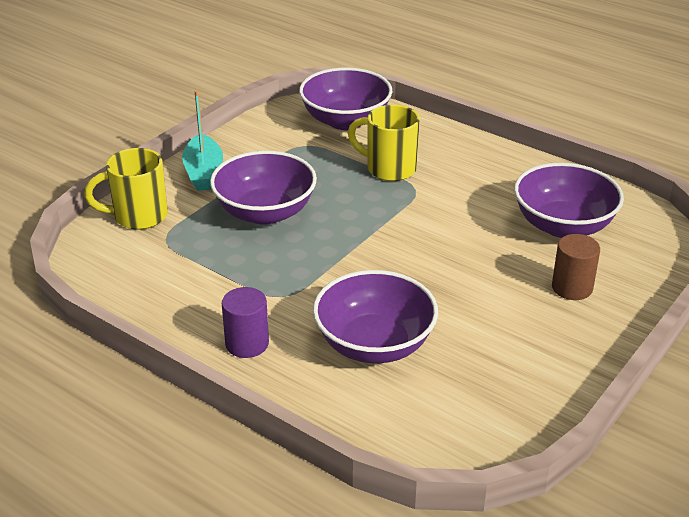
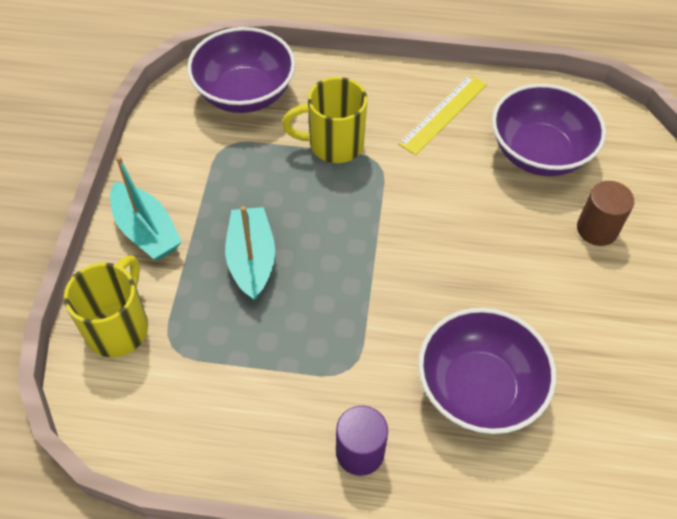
camera: 30 degrees left, 20 degrees up
(138, 216) = (119, 327): yellow mug -> yellow mug turned 150 degrees clockwise
(265, 212) = (251, 260): purple bowl -> turquoise boat
(499, 178) = (443, 114): none -> yellow ruler

